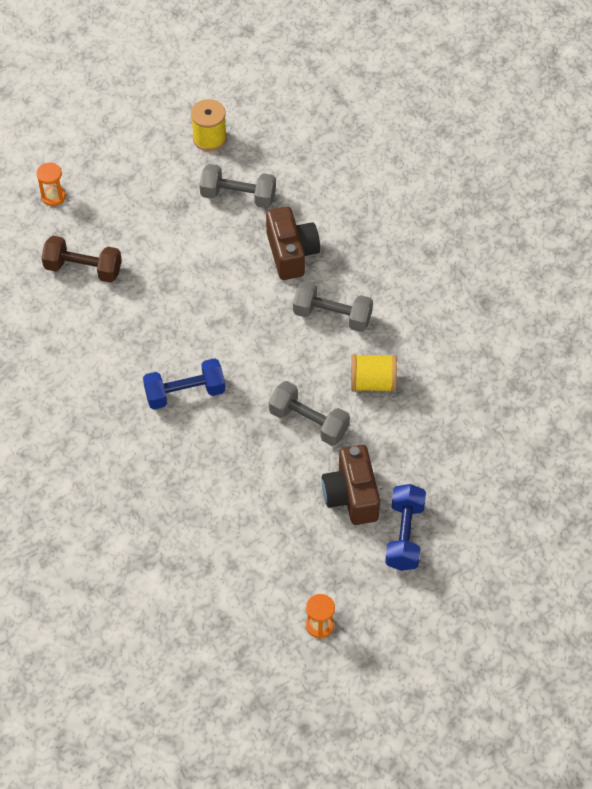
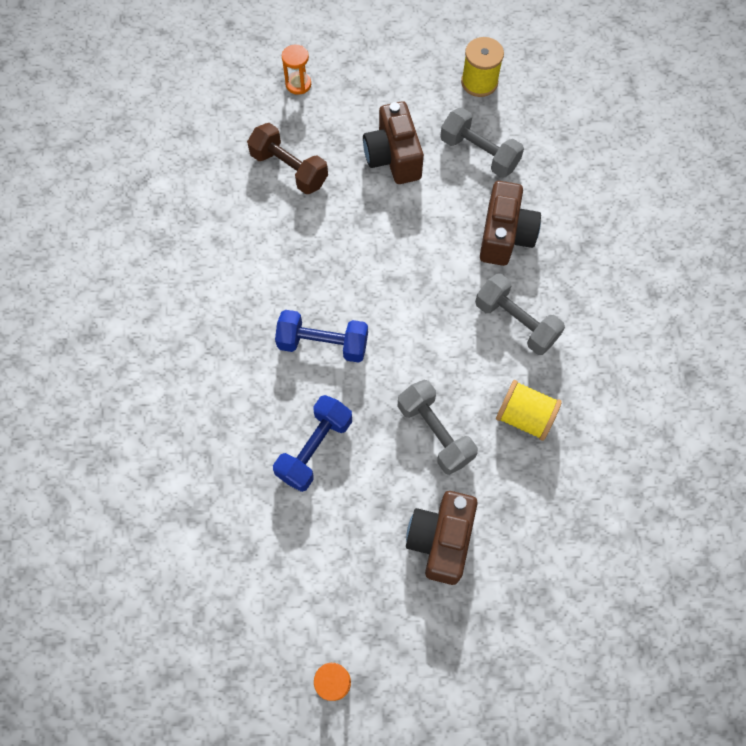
camera: 25 degrees right, 10 degrees up
(167, 226) = (393, 157): none -> brown camera
(404, 535) = (477, 616): blue dumbbell -> blue dumbbell (314, 448)

